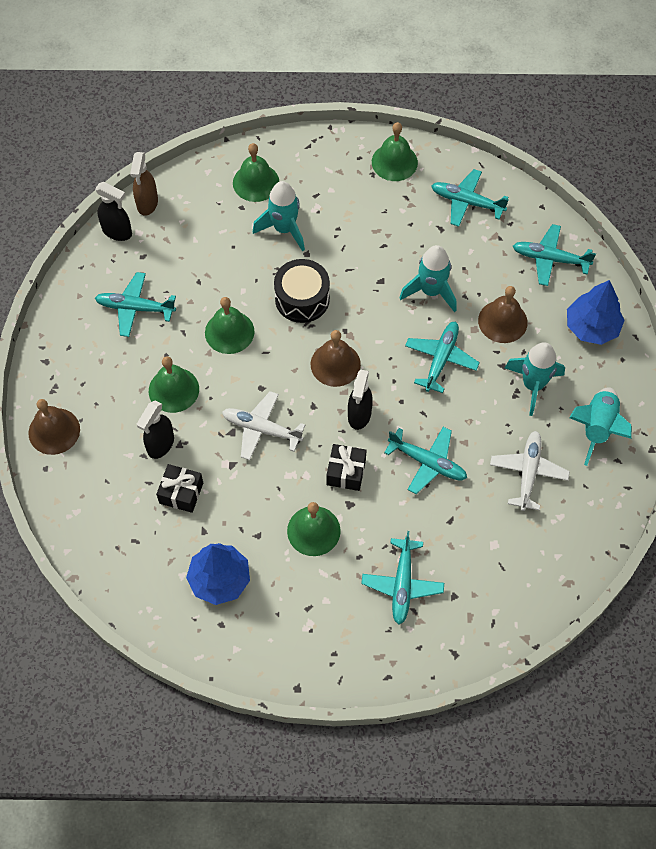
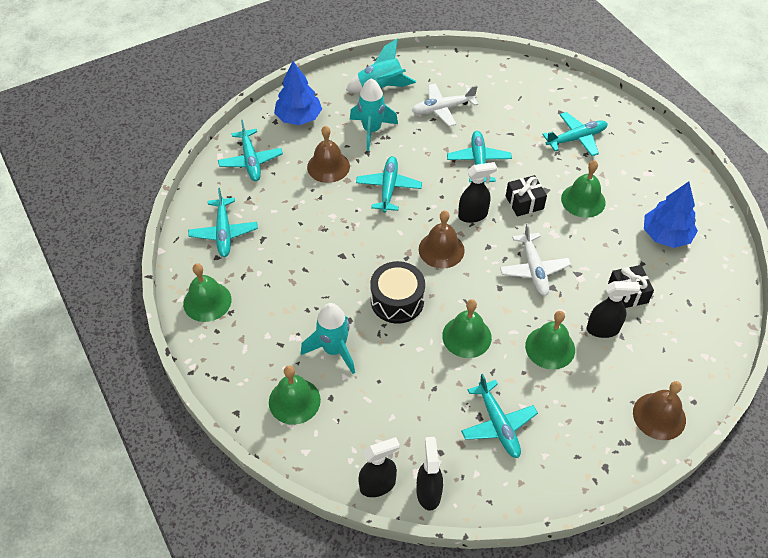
camera: 120 degrees left, 10 degrees down
(147, 203) = (378, 485): brown spray bottle -> black spray bottle
(431, 291) = (330, 219): turquoise rocket -> none
(440, 359) = (388, 188): turquoise plane -> turquoise plane turned 105 degrees clockwise

